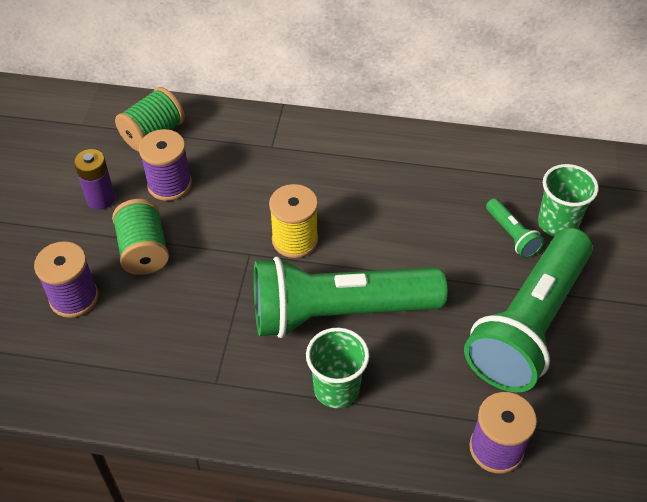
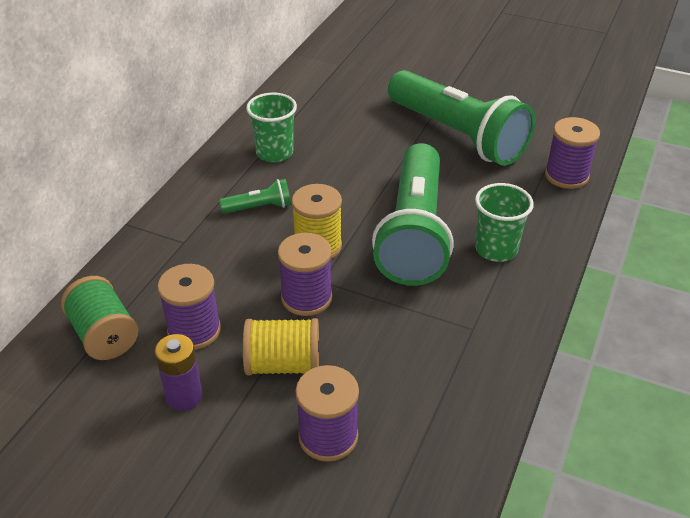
camera: 75 degrees left, 10 degrees down
(144, 251) = (283, 364): green spool -> yellow spool
(224, 247) = (306, 298): none -> purple spool
(511, 235) = (366, 123): green flashlight -> green flashlight (259, 207)
(557, 223) = (363, 99): green cup -> green cup (274, 153)

